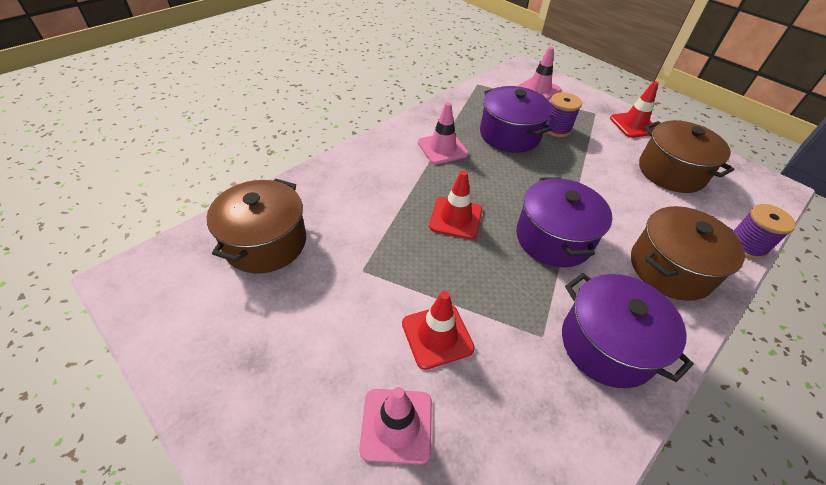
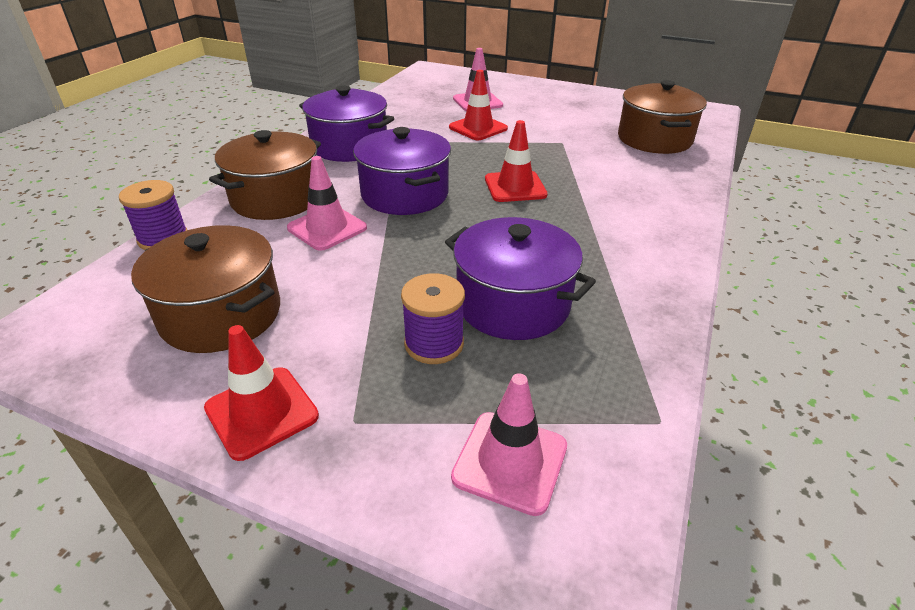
camera: 160 degrees right, 10 degrees down
(442, 148) = (594, 252): pink traffic cone -> pink traffic cone (327, 228)

